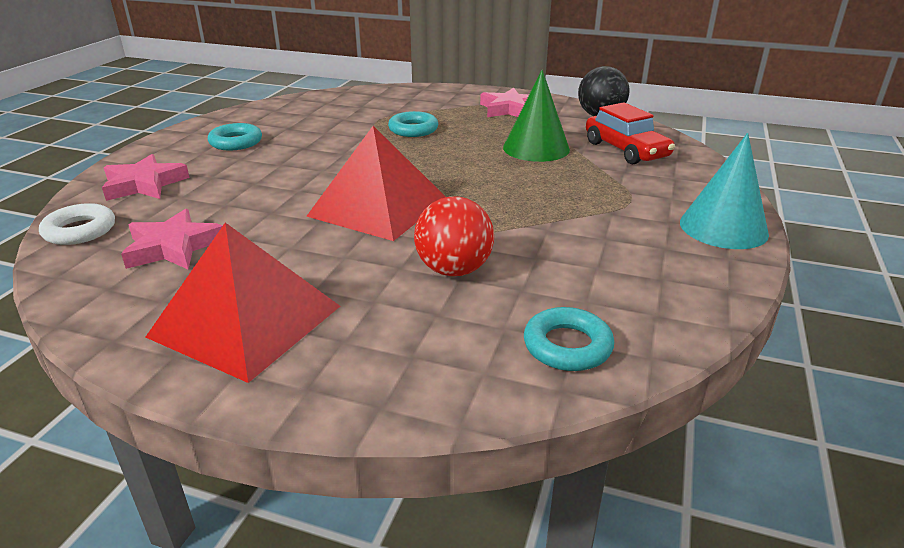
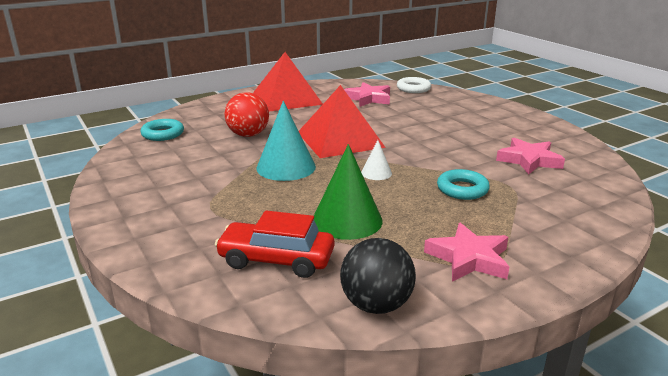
camera: 130 degrees right, 5 degrees down
(144, 184) = (456, 103): pink star -> pink star (529, 160)
(236, 142) = (505, 131): turquoise ring -> none
(436, 163) = (376, 173): none -> white cone
(723, 227) = (127, 216): turquoise cone -> turquoise cone (286, 167)

